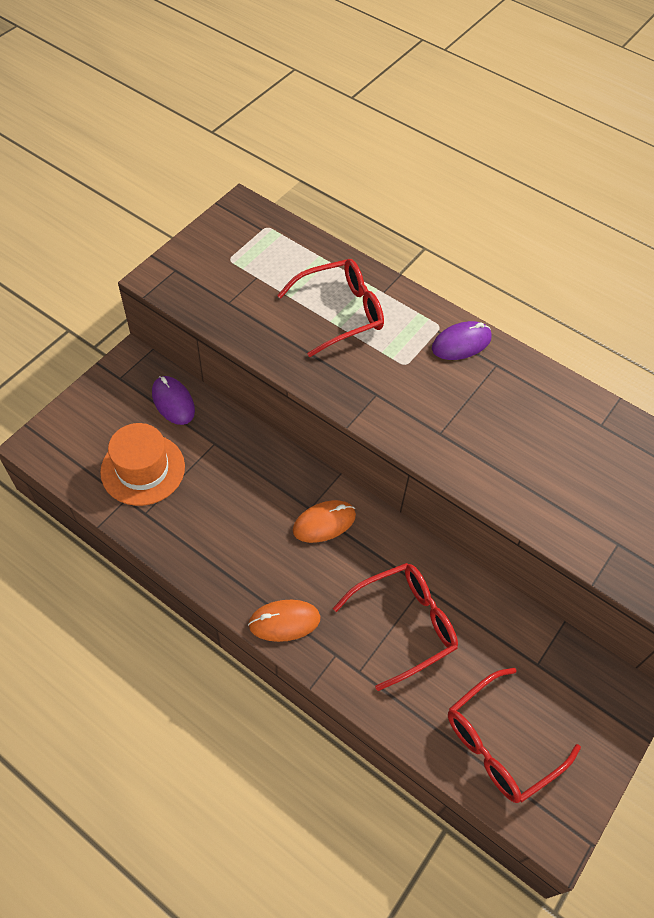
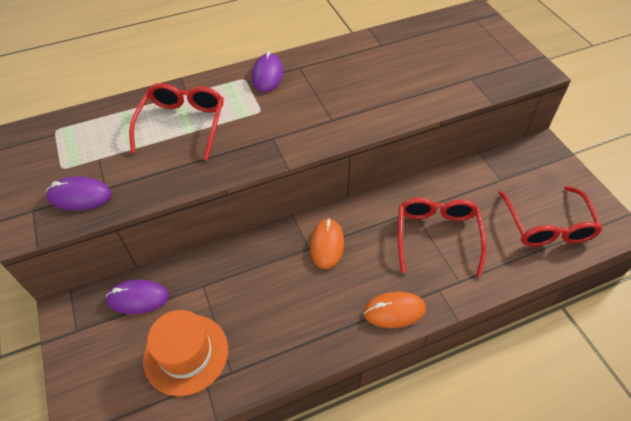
camera: 55 degrees left, 5 degrees down
(209, 291) = (80, 196): none -> purple mouse
(284, 621) = (394, 311): orange mouse -> orange mouse turned 60 degrees clockwise

